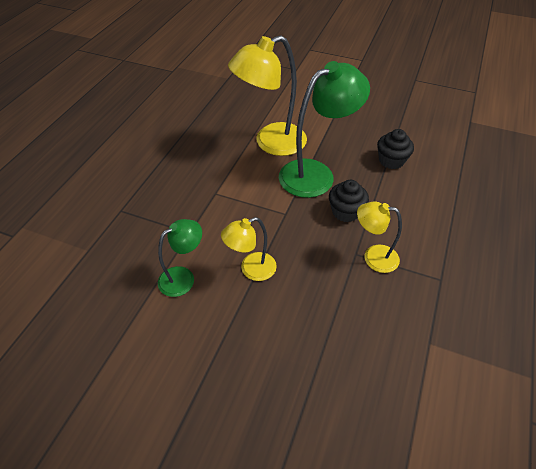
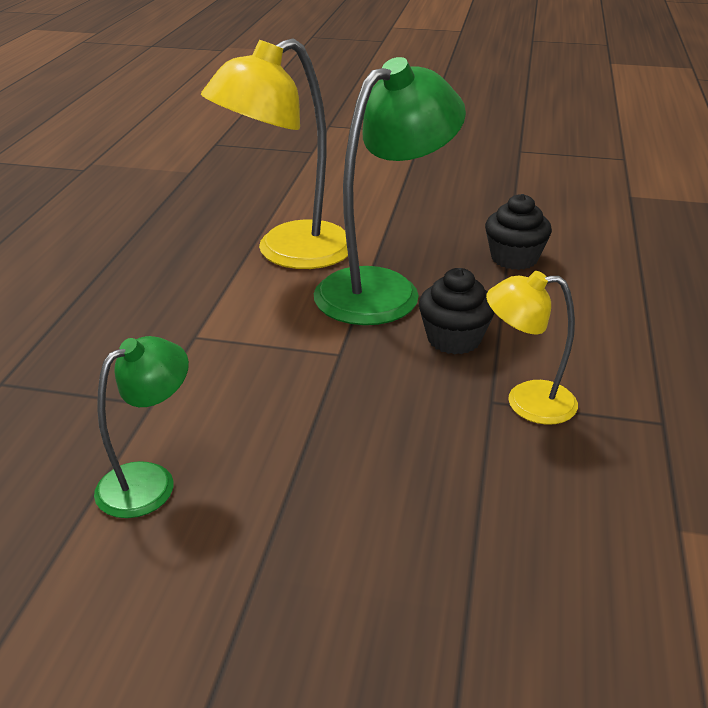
camera: 10 degrees left, 15 degrees down
(251, 269) = (291, 450): yellow lamp -> none

